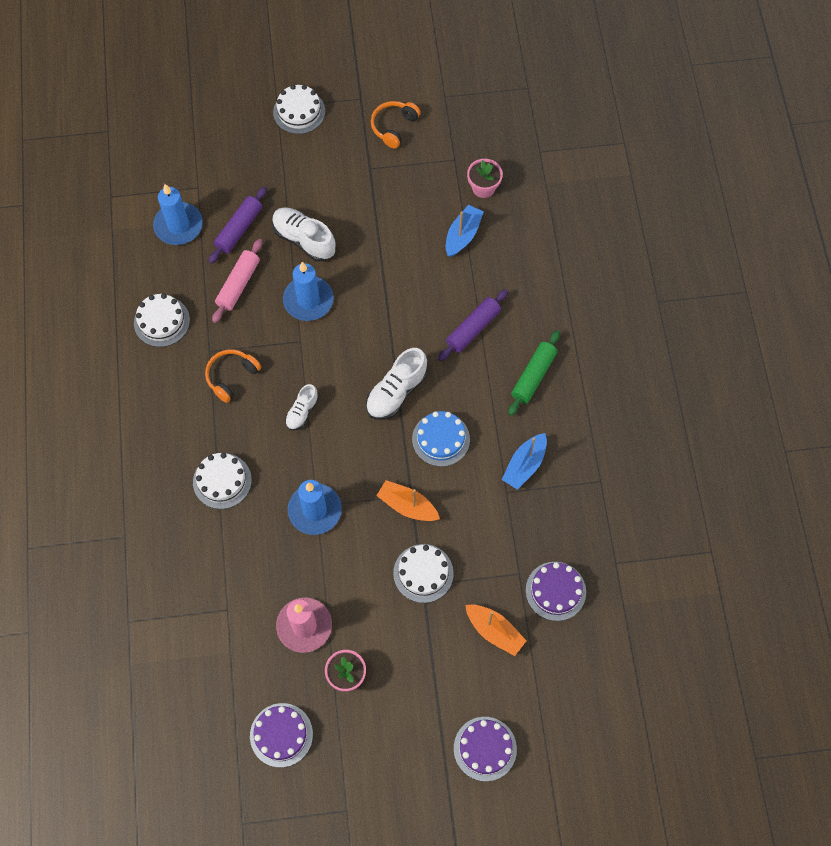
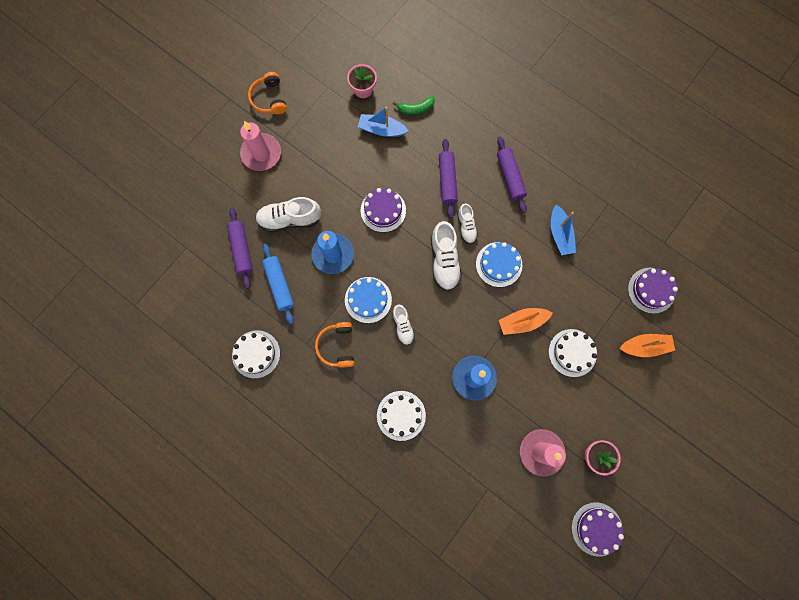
camera: 45 degrees left, 10 degrees up
(178, 226) = (200, 283): blue candle -> none
(238, 284) = (279, 285): pink rolling pin -> blue rolling pin
(297, 363) = (368, 300): none -> blue cake
(299, 112) = (199, 141): white cake -> none
(339, 166) = (261, 153): none -> pink candle
(447, 382) = (466, 227): none -> white shoe
(462, 235) = (382, 130): blue boat -> blue boat turned 60 degrees counterclockwise
(485, 748) = (709, 418): purple cake -> purple cake (383, 210)
(512, 244) = (416, 109): none -> green banana
(533, 376) = (510, 177): green rolling pin -> purple rolling pin

